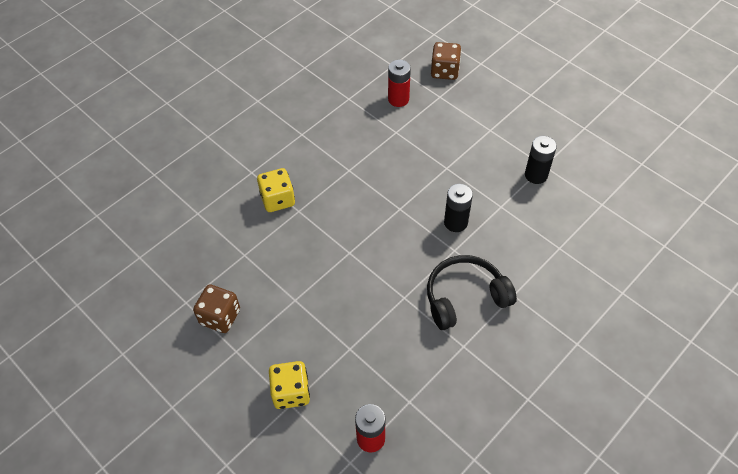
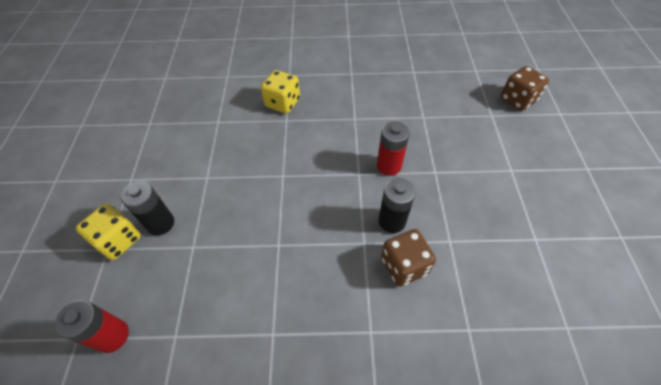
camera: 45 degrees right, 0 degrees up
(220, 317) = (153, 149): brown dice -> brown dice (404, 266)
(398, 99) = (453, 96): red battery -> red battery (389, 166)
(465, 297) = (325, 291): black headphones -> none
(536, 175) = (517, 241): black battery -> black battery (160, 223)

